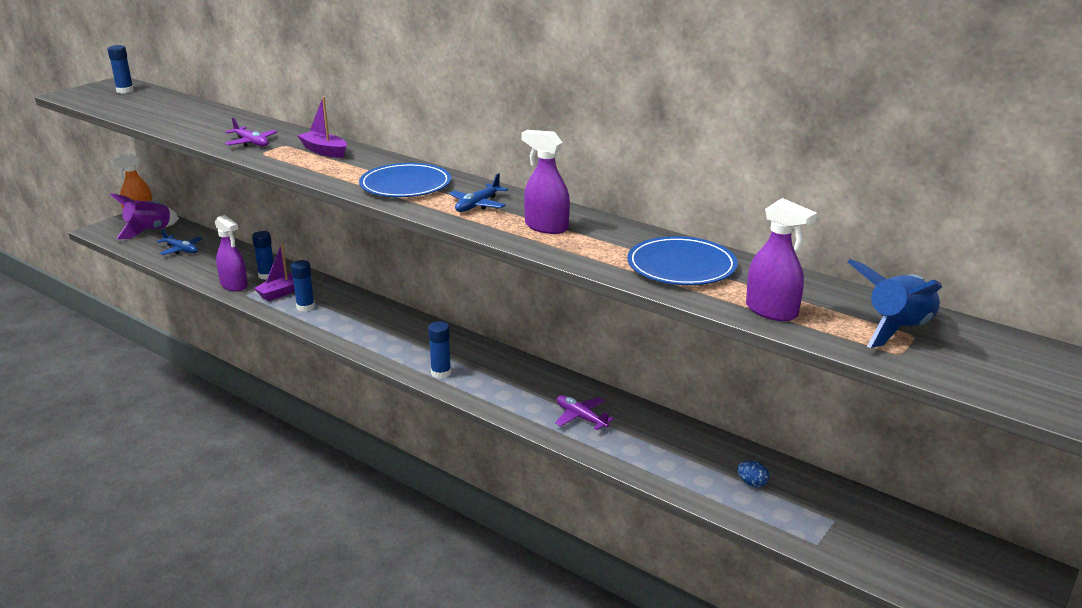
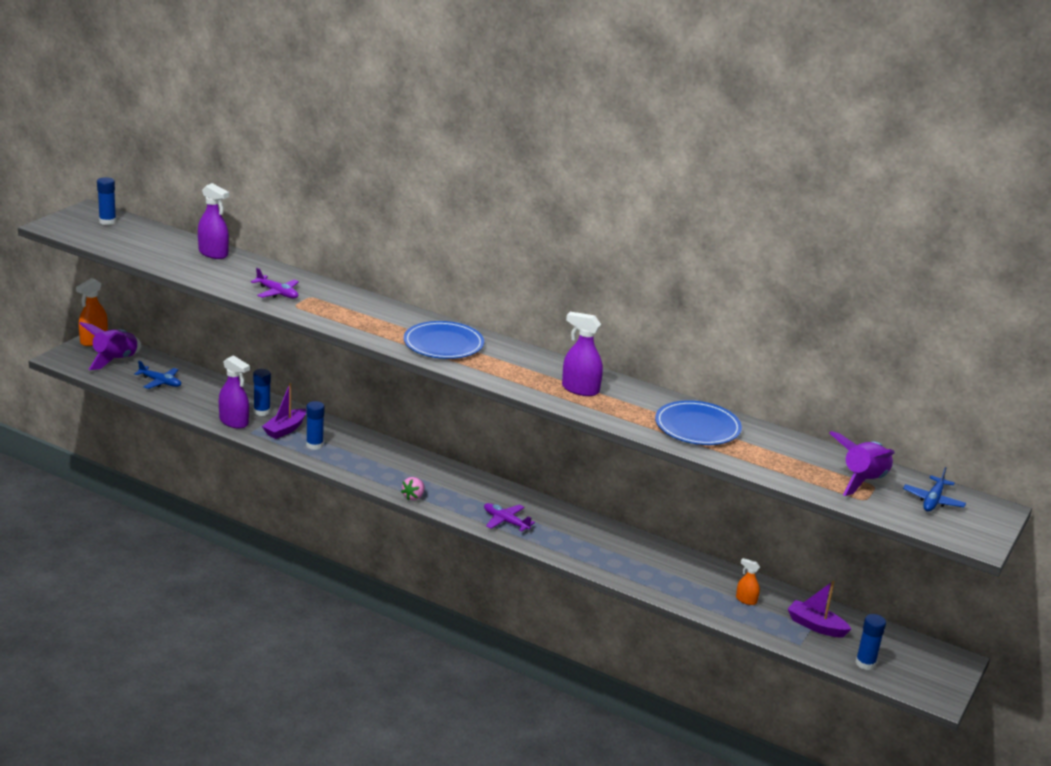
camera: 10 degrees left, 0 degrees up
(324, 151) = (352, 304): purple boat -> purple boat (816, 626)
(389, 359) = (413, 497): none -> pink strawberry
(441, 373) = (465, 509): blue glue stick -> blue glue stick (865, 663)
(477, 205) = (515, 366): blue plane -> blue plane (933, 500)
(580, 417) = (597, 548): purple plane -> purple plane (505, 521)
(752, 483) = (746, 600): blue egg -> orange spray bottle
(771, 311) = (771, 466): purple spray bottle -> purple spray bottle (213, 253)
(897, 329) = (862, 481): blue rocket -> purple rocket

